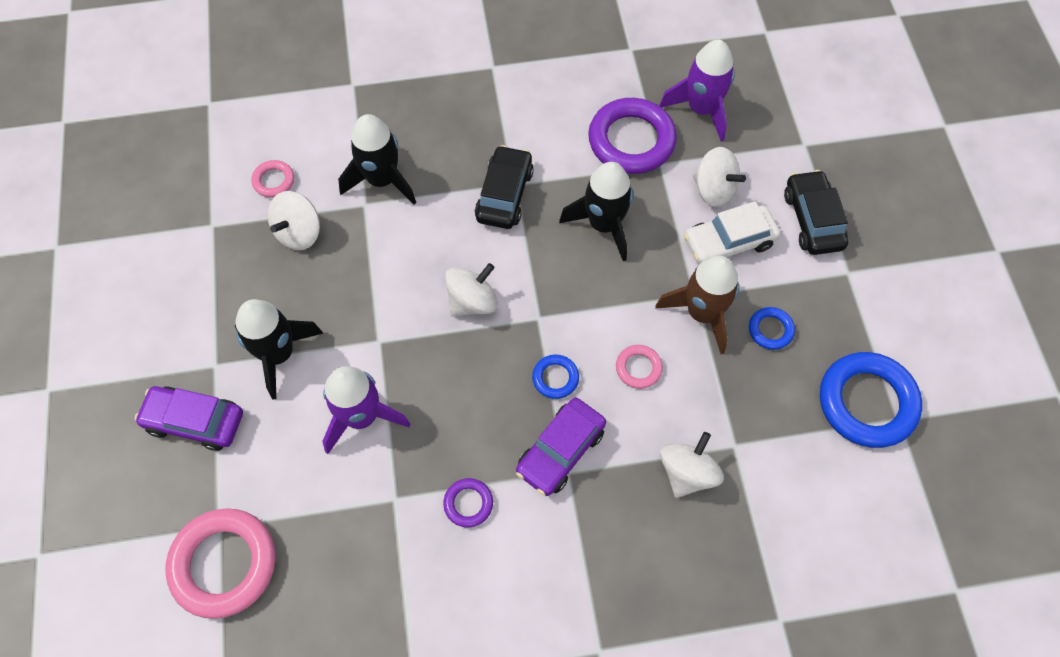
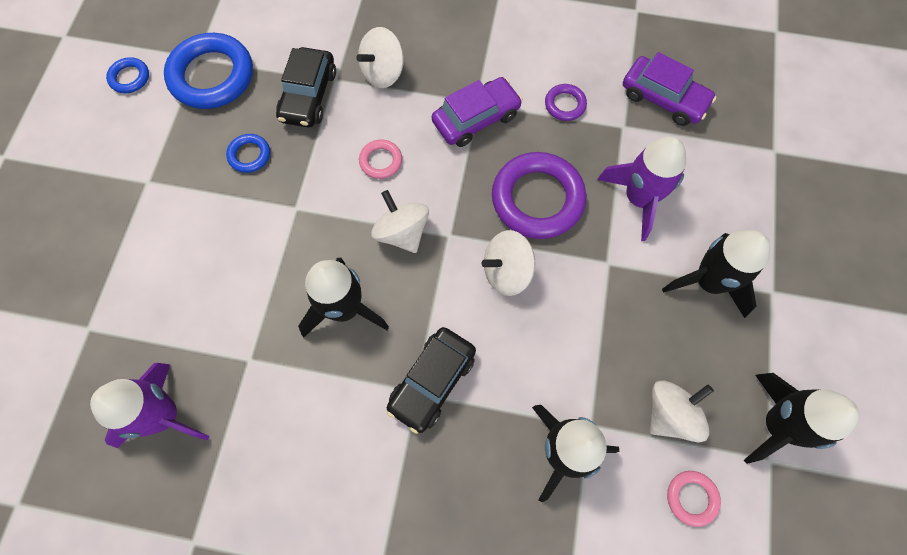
camera: 160 degrees left, 5 degrees up
(195, 421) = (794, 243): purple car -> purple car (663, 98)
(207, 252) = (777, 425): none -> black rocket
(224, 564) = (772, 122): pink ring -> none
(555, 378) = (456, 176): blue ring -> blue ring (130, 78)
(631, 140) = (264, 401): purple ring -> purple ring (537, 199)
(702, 313) = (299, 189): brown rocket -> none
(714, 190) = (213, 308): white spinning top -> white spinning top (402, 232)
(729, 242) = (234, 247): white car -> none
(812, 220) = (141, 242): black car -> black car (308, 96)

